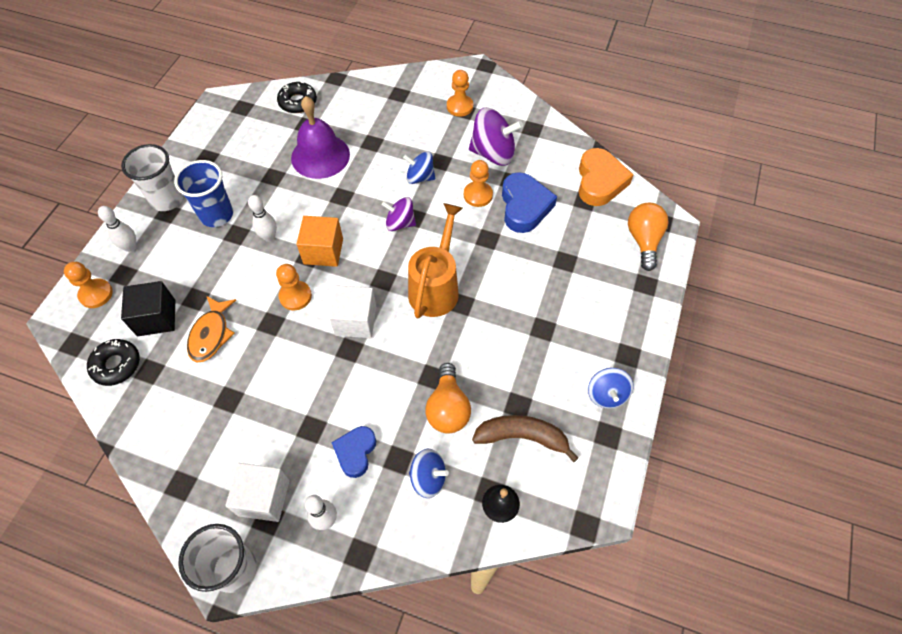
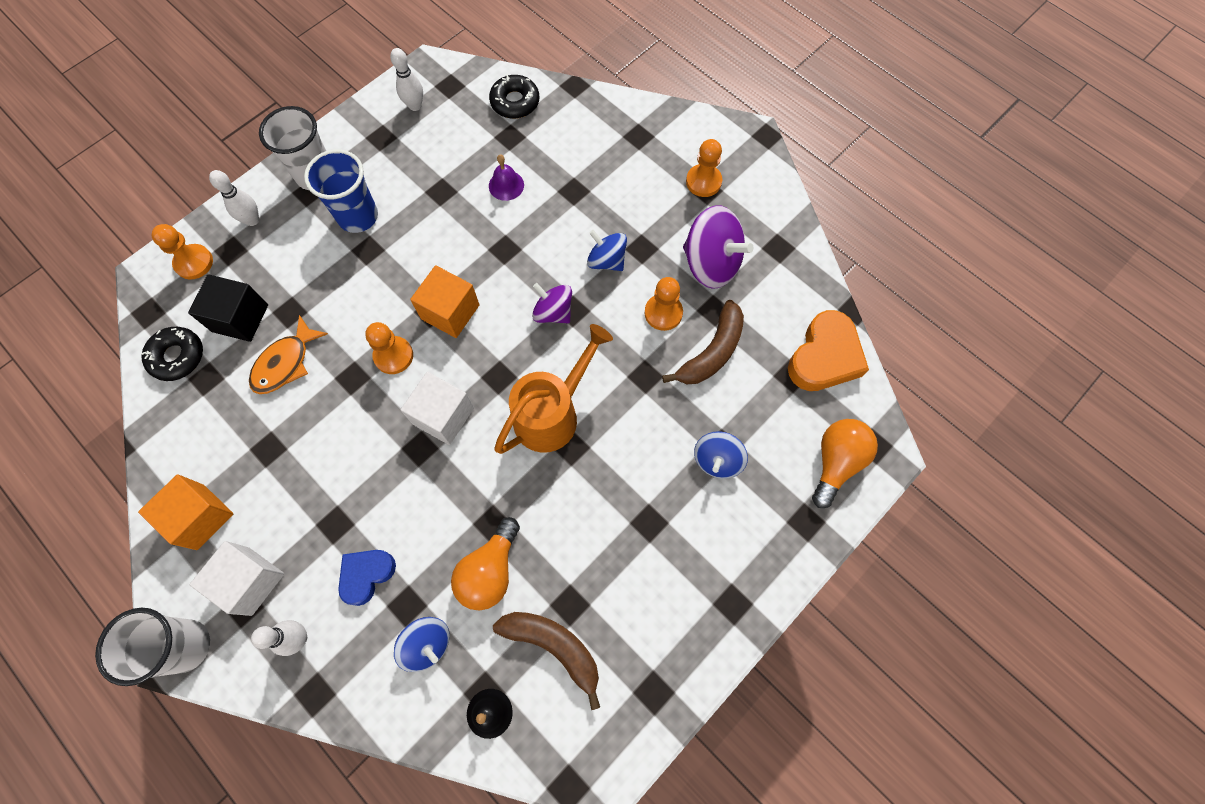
camera: 25 degrees right, 10 degrees up
(197, 470) = (200, 517): none -> orange cube
(269, 237) = (400, 268): white bowling pin -> white bowling pin (415, 106)
(320, 156) = (506, 185): purple bell -> purple bell, size x0.48
(524, 206) = (711, 352): blue heart -> brown banana
(606, 395) = (679, 642): blue spinning top -> blue spinning top (717, 460)

